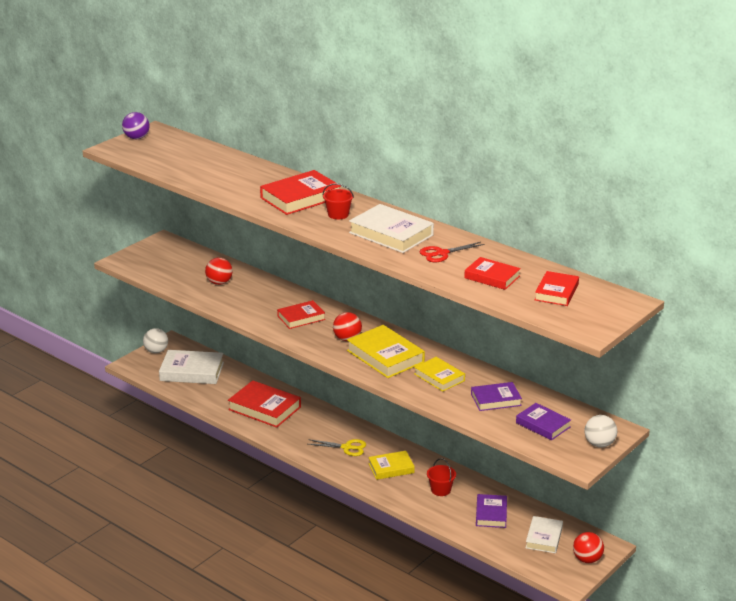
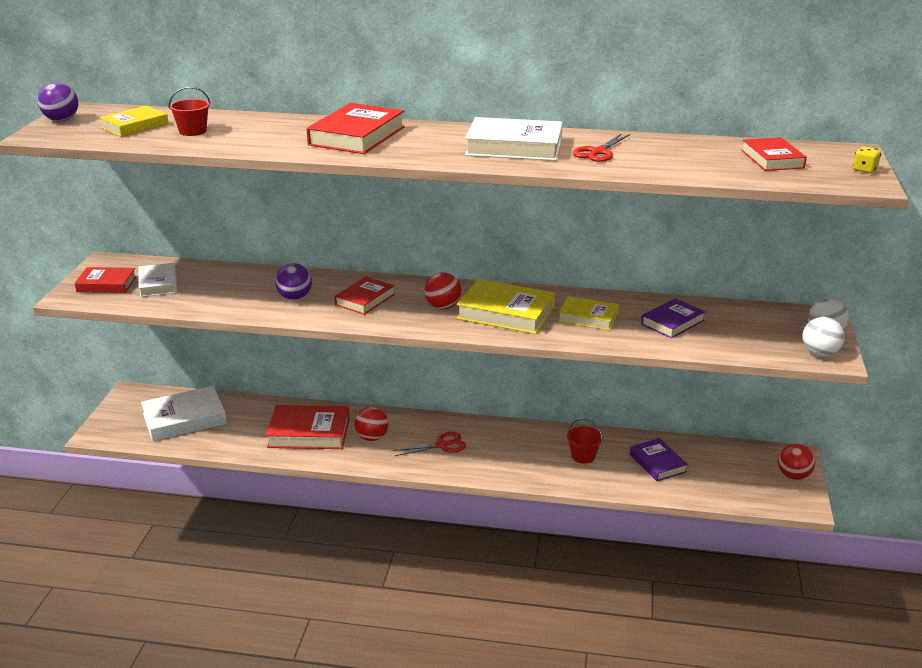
camera: 30 degrees left, 0 degrees up
(156, 351) = (119, 409): white ball -> white ball (820, 353)
(219, 283) = (225, 289): red ball -> red ball (372, 437)
(257, 302) = (294, 297): none -> purple ball
(338, 214) = (425, 142): red bucket -> red bucket (193, 131)
(347, 447) = (441, 445): yellow scissors -> red scissors
(391, 468) = (510, 451): yellow book -> yellow book (135, 126)
(492, 277) = (686, 161): red book -> red book (106, 284)
(543, 425) = (749, 332): purple book -> none
(544, 537) = (731, 469): white book -> white book (158, 284)
(609, 319) = (864, 170): none -> yellow dice

